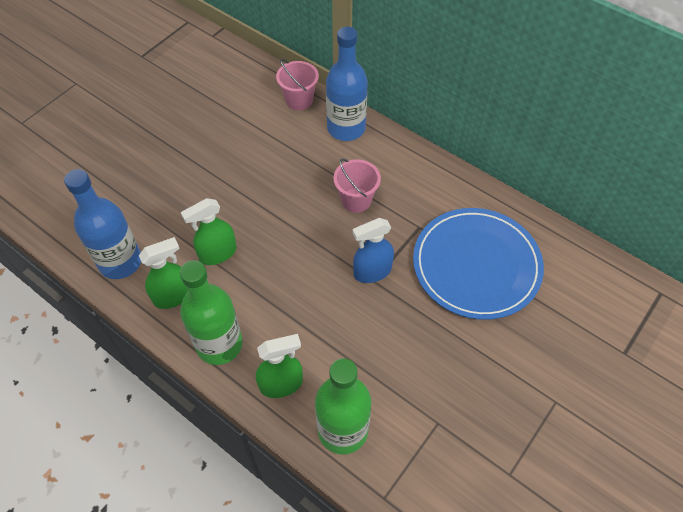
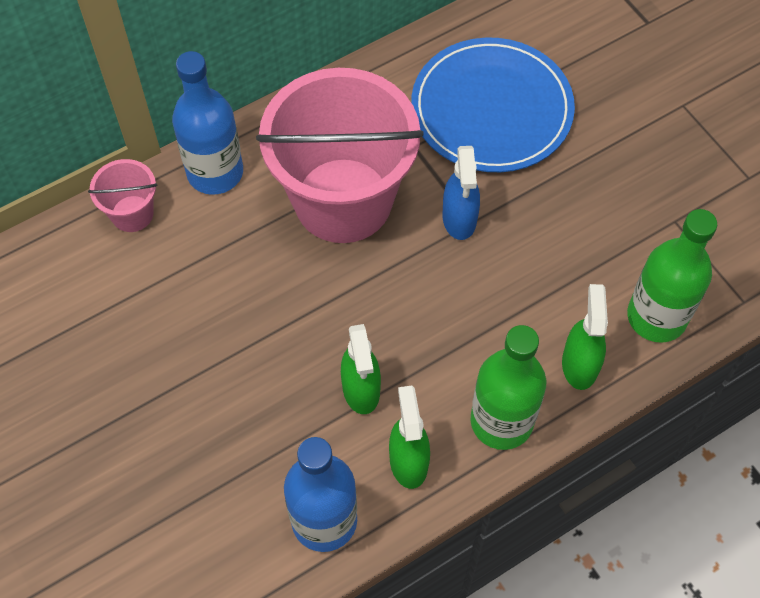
camera: 70 degrees left, 5 degrees up
(356, 200) = (343, 200): pink bucket -> pink bucket, size x2.34

